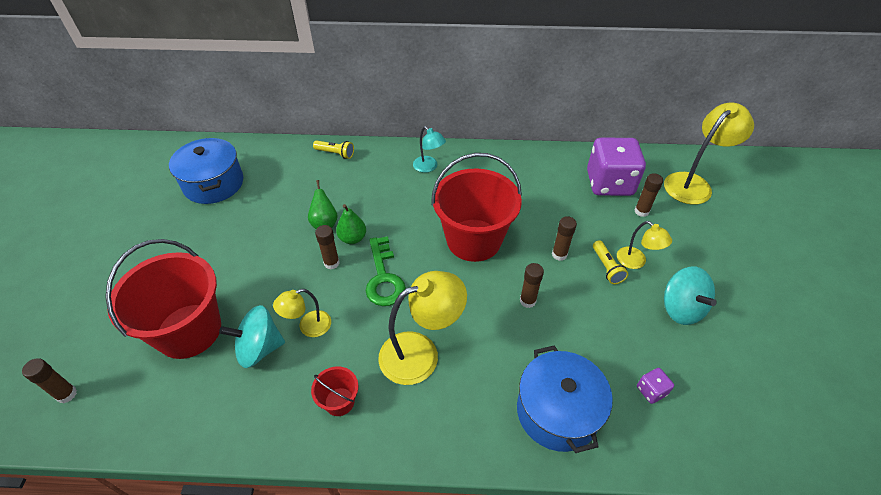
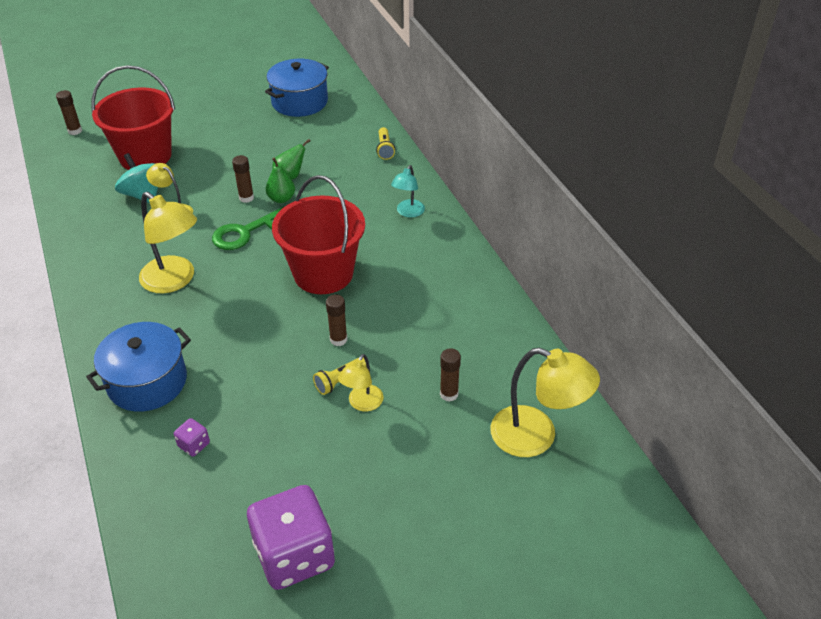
camera: 65 degrees right, 5 degrees down
(339, 401) = (112, 252): red bucket -> none
(527, 301) = (264, 331): brown glue stick -> none
(609, 183) = (480, 356): purple dice -> purple dice (294, 555)
(681, 308) = (312, 453): turquoise spinning top -> none

